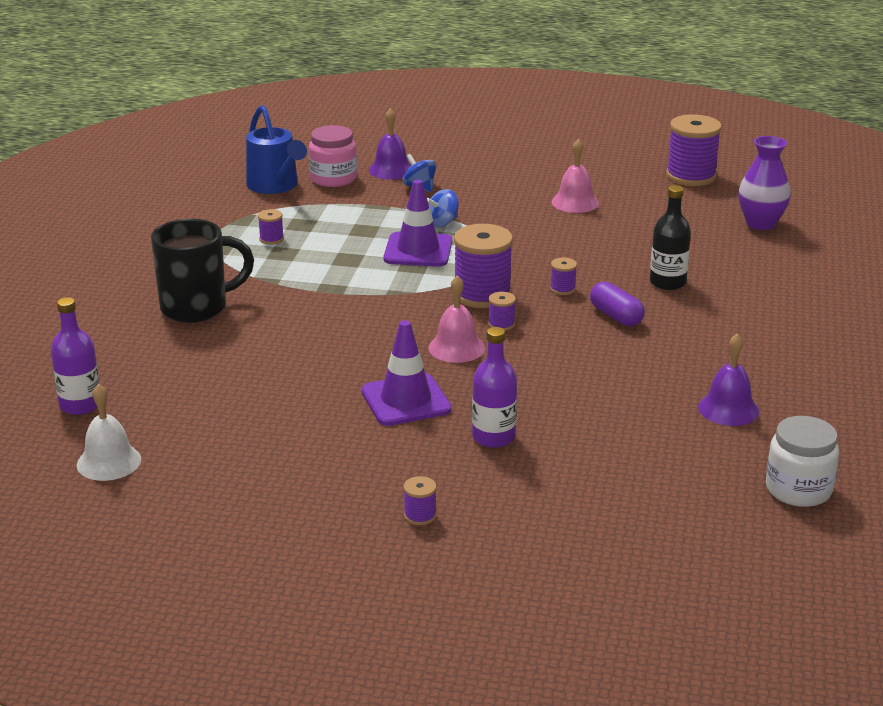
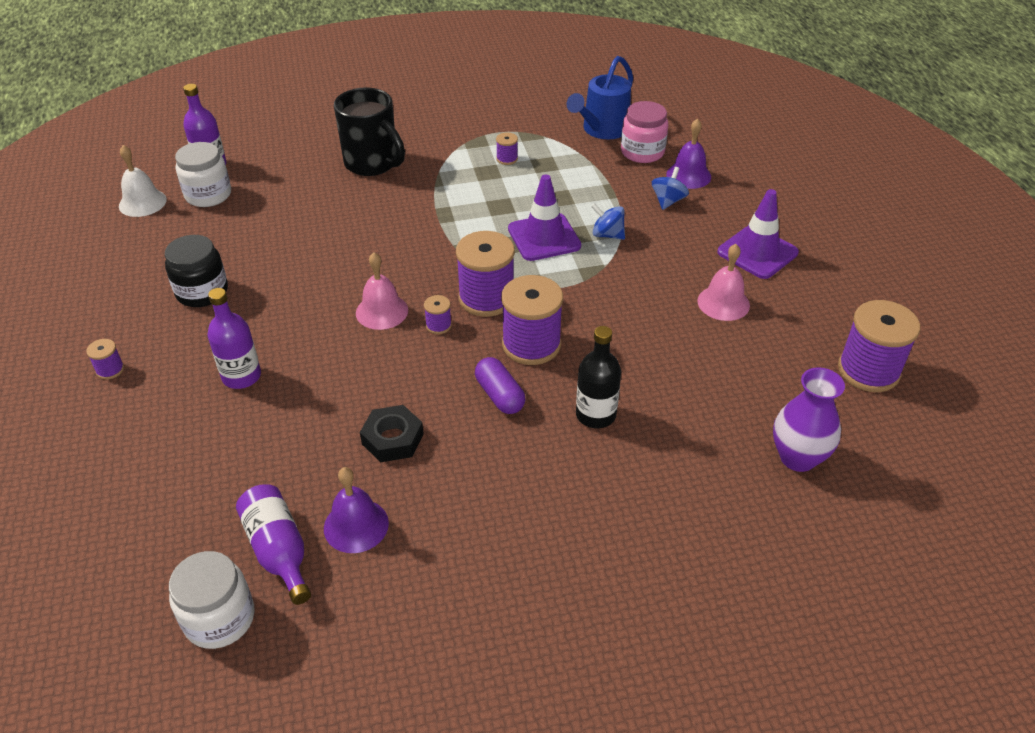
camera: 65 degrees right, 15 degrees up
(143, 415) = (208, 195): none -> white jar
(332, 442) = (202, 292): none -> black jar
(406, 400) = (280, 309): purple traffic cone -> purple traffic cone (757, 252)
(562, 289) = (531, 344): purple spool -> purple spool, size x2.22
(616, 316) = (500, 395): purple capsule -> purple capsule turned 60 degrees counterclockwise
(636, 374) = (392, 439): none -> black nut
(737, 450) = (278, 550): none -> purple bottle

